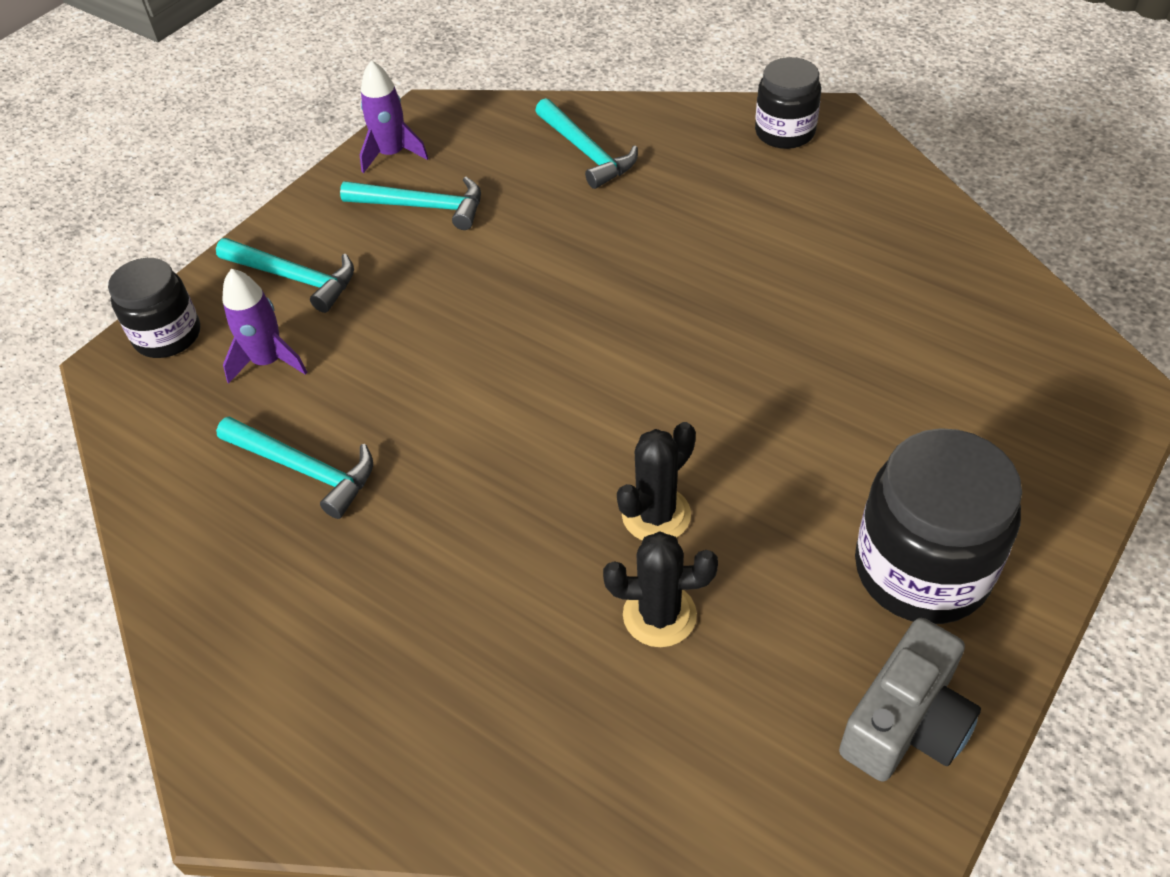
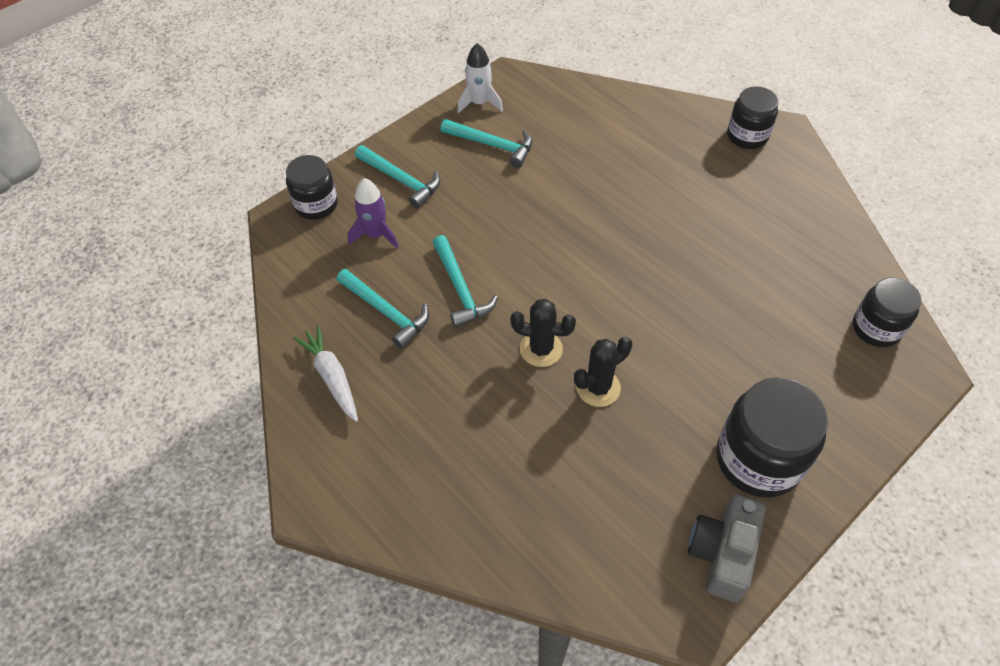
camera: 10 degrees right, 5 degrees up
(234, 584) = (332, 377): none -> white carrot
(392, 154) = (479, 103): purple rocket -> white rocket
(586, 152) = (608, 126): turquoise hammer -> turquoise hammer (460, 289)
(659, 615) = (585, 452): black cactus -> black cactus (541, 349)
(906, 722) = (722, 553): grey camera -> grey camera turned 150 degrees clockwise
(1036, 350) = (876, 328): none -> black jar

